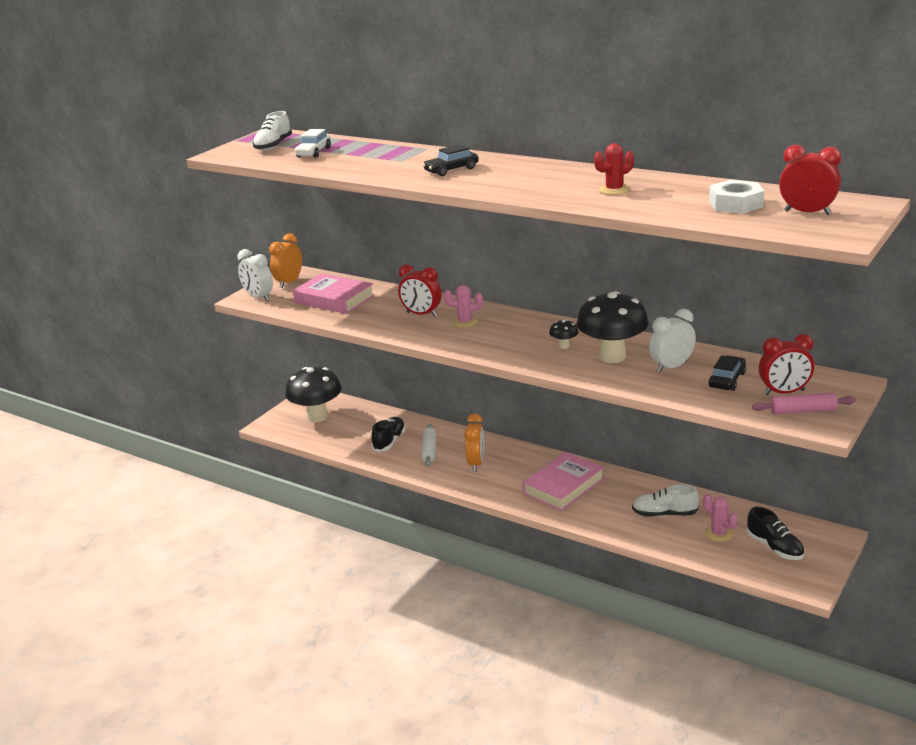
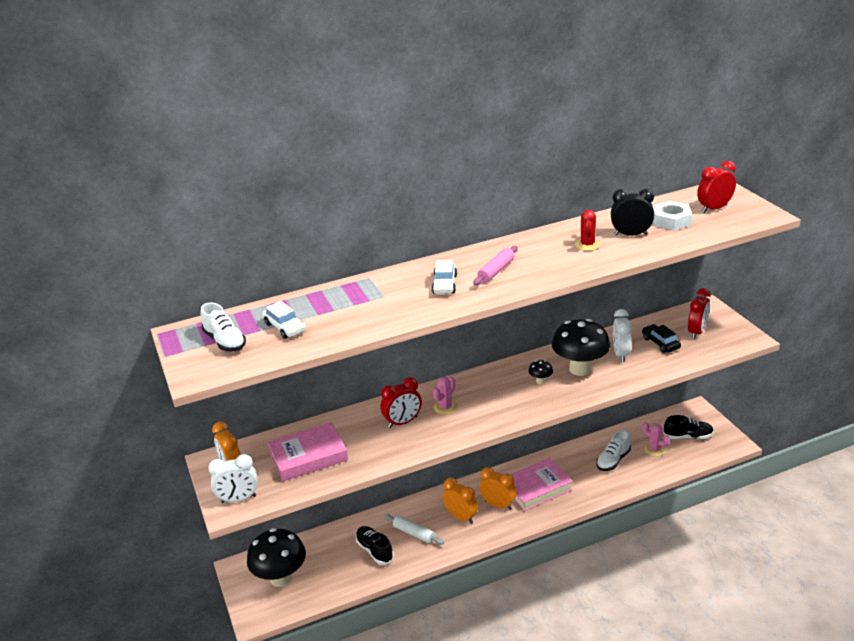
camera: 55 degrees left, 5 degrees up
(451, 170) = (444, 284): black car -> white car
(515, 475) = (498, 505): none -> orange clock
(563, 486) = (536, 488): pink book -> pink book turned 75 degrees clockwise
(669, 198) = (631, 235): none -> black clock
(718, 533) = (654, 450): pink cactus -> pink cactus turned 45 degrees clockwise
(802, 411) = (725, 337): pink rolling pin -> pink rolling pin (496, 271)

